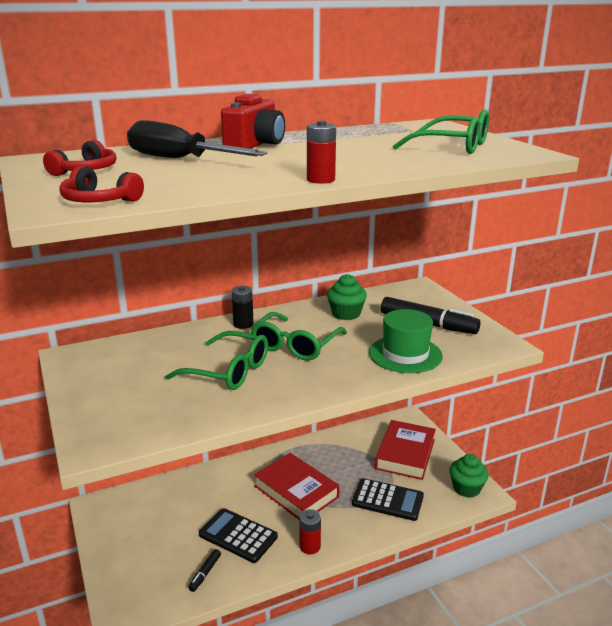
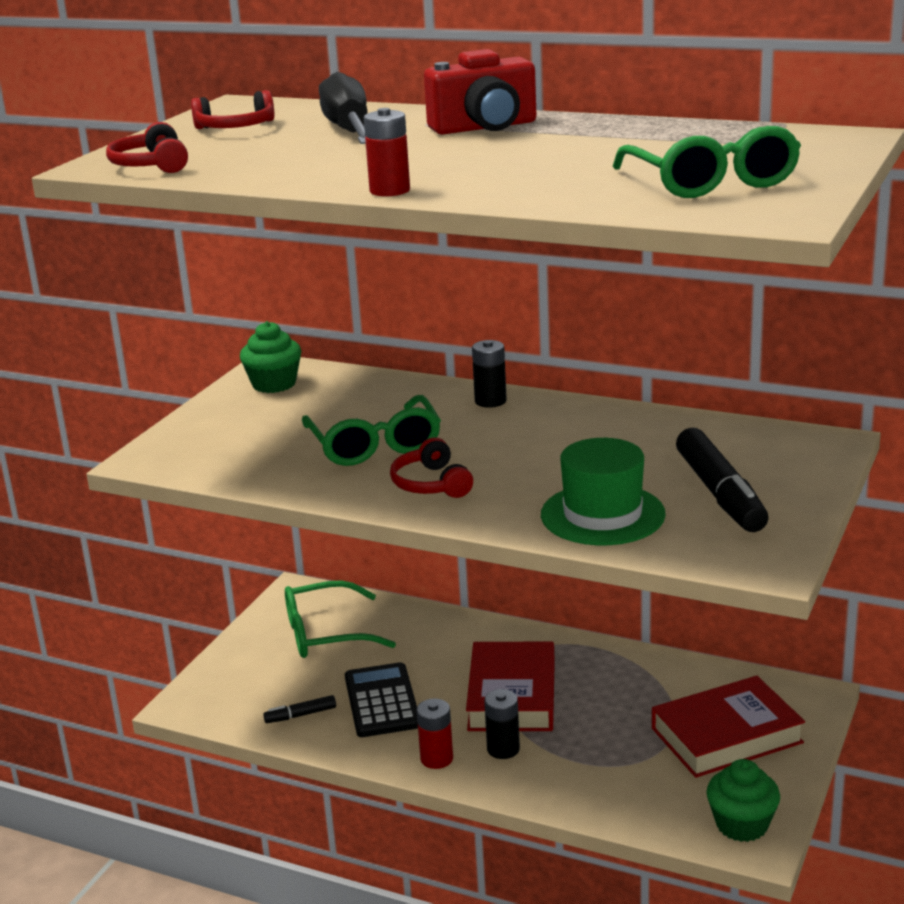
camera: 50 degrees right, 0 degrees up
(295, 345) = (496, 448): green glasses -> green glasses (325, 634)
(300, 377) = (431, 484): none -> red headphones
(331, 520) = (503, 749): none -> black battery
(346, 314) = (638, 437): green cupcake -> green cupcake (274, 384)
(387, 500) = (606, 771): black calculator -> none

